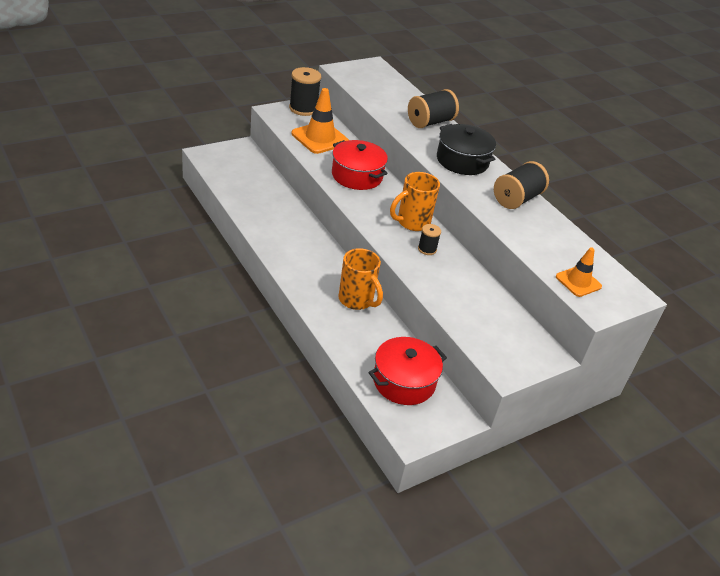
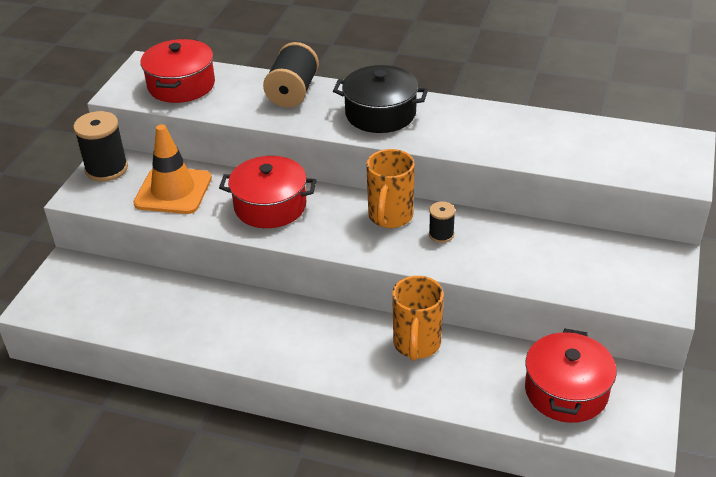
camera: 35 degrees left, 0 degrees up
(357, 300) = (416, 344): orange mug -> orange mug turned 90 degrees clockwise
(377, 84) = (181, 85): none -> red pot
(517, 199) = (479, 119): black spool -> none
(578, 282) = (636, 164): orange traffic cone -> none

